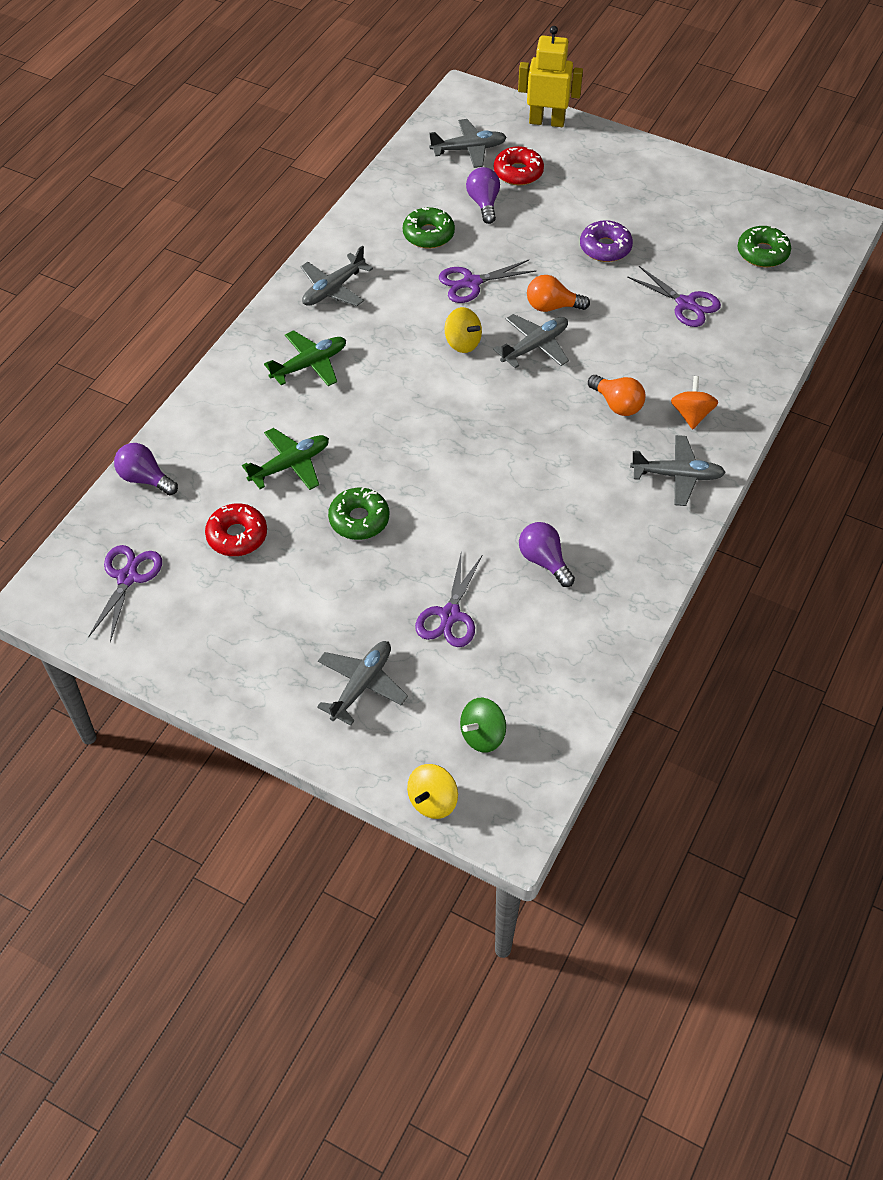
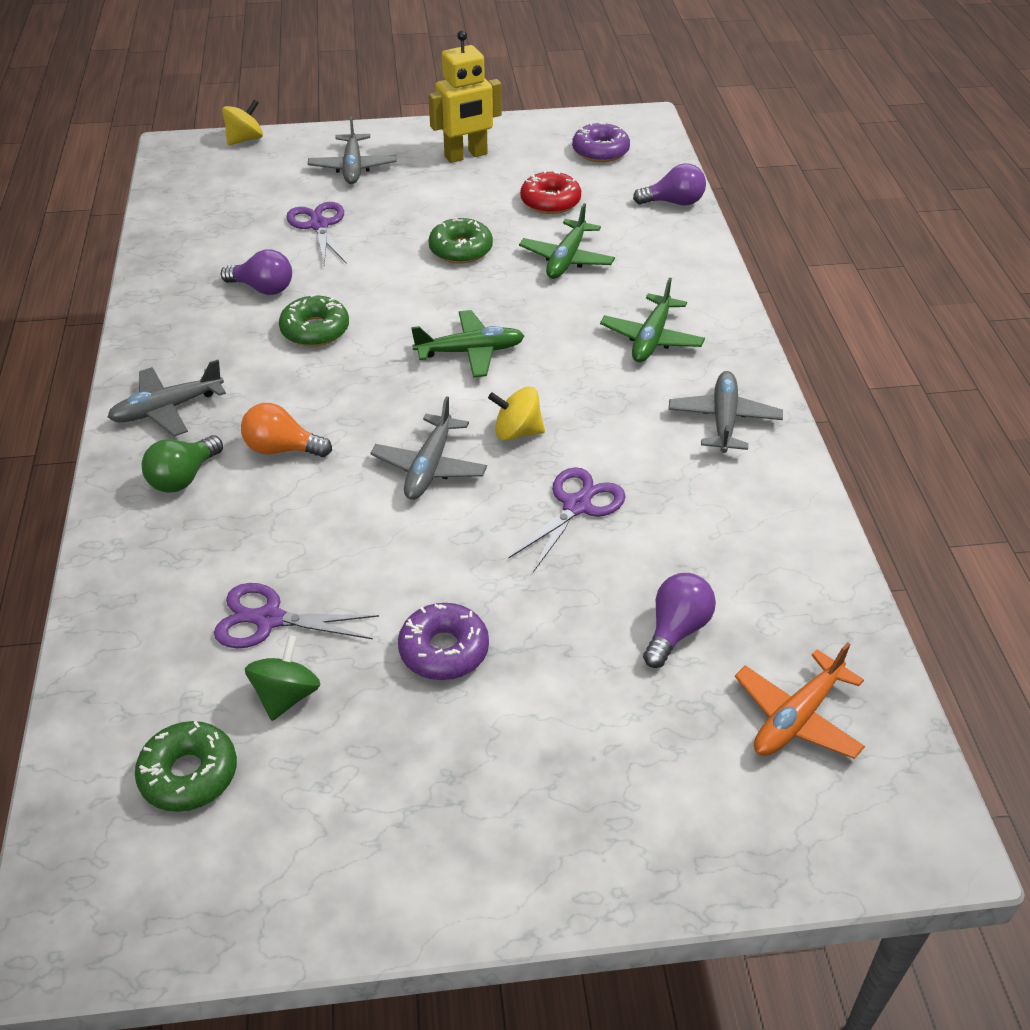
camera: 145 degrees right, 10 degrees down
(127, 577) = (600, 151): purple scissors -> purple donut
(428, 234) = (697, 542): green donut -> green donut (315, 330)
(432, 801) = (245, 139): yellow spinning top -> yellow spinning top turned 45 degrees clockwise
(438, 417) = (471, 352): none -> green plane
(469, 149) = (796, 718): grey plane -> orange plane
(482, 735) = (233, 178): green spinning top -> green spinning top (286, 695)
(484, 203) = (676, 630): purple light bulb -> purple light bulb turned 105 degrees counterclockwise
(518, 172) = (682, 716): red donut -> none
(547, 121) = (740, 861): yellow robot -> yellow robot (466, 155)
(552, 306) = (449, 525): orange light bulb -> none
(691, 414) = (183, 477): orange spinning top -> green light bulb

